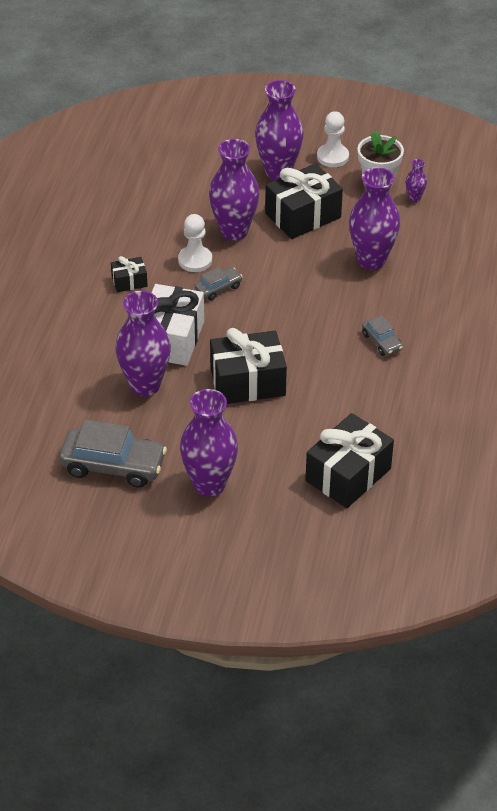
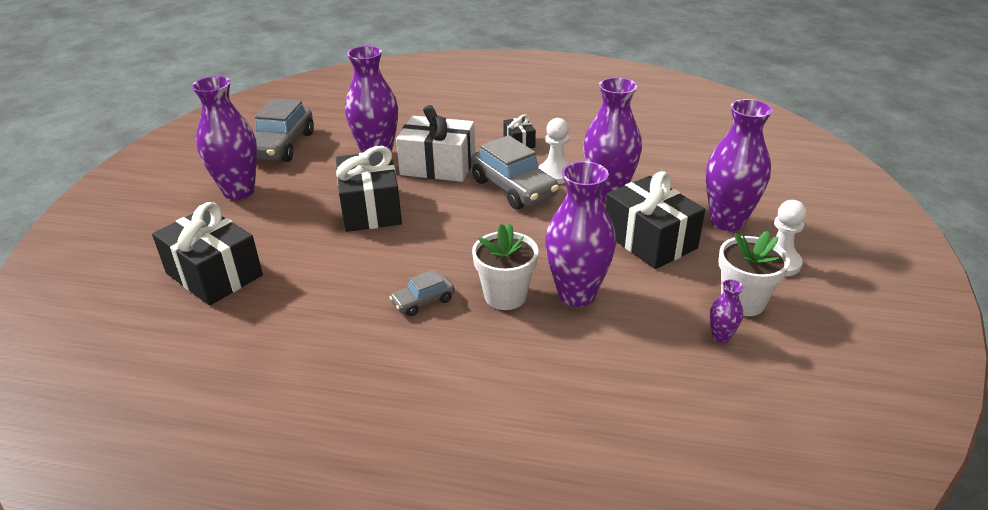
camera: 90 degrees right, 10 degrees down
(218, 288) = (513, 188): grey car -> grey car, size x1.95
(374, 297) = (505, 296): none -> white flower pot

